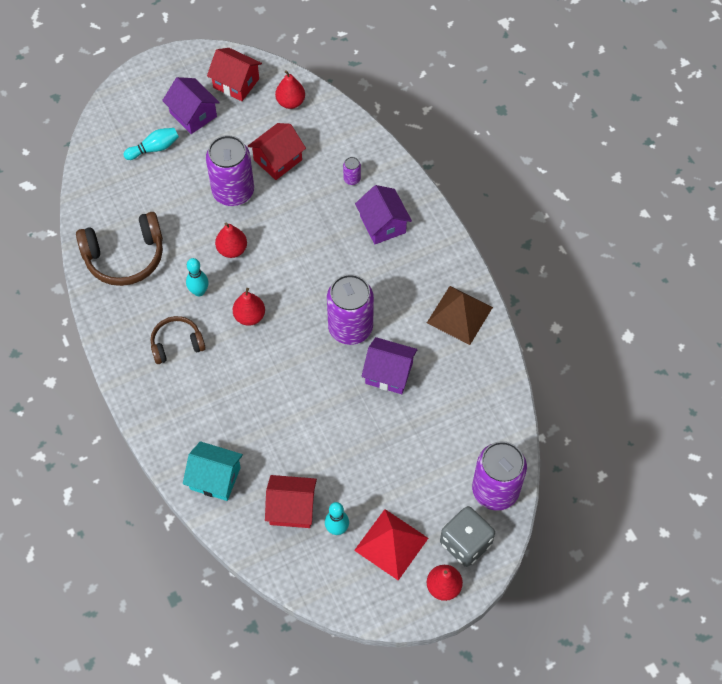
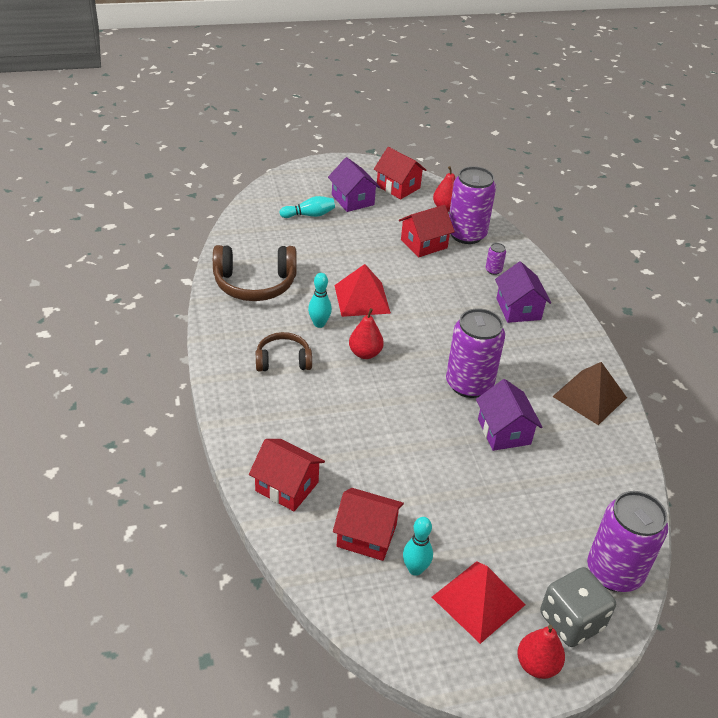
camera: 10 degrees right, 20 degrees down
(215, 478) = (287, 486): turquoise house -> red house
(232, 249) = (362, 299): red pear -> red pyramid
(233, 192) = (375, 258): purple can -> purple can (466, 234)
(389, 373) = (504, 431): purple house -> purple house turned 45 degrees clockwise

